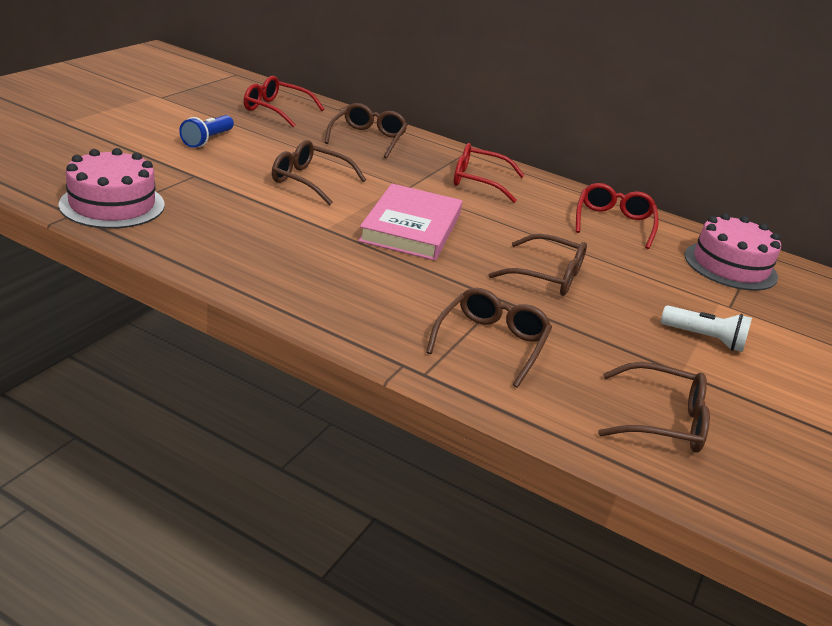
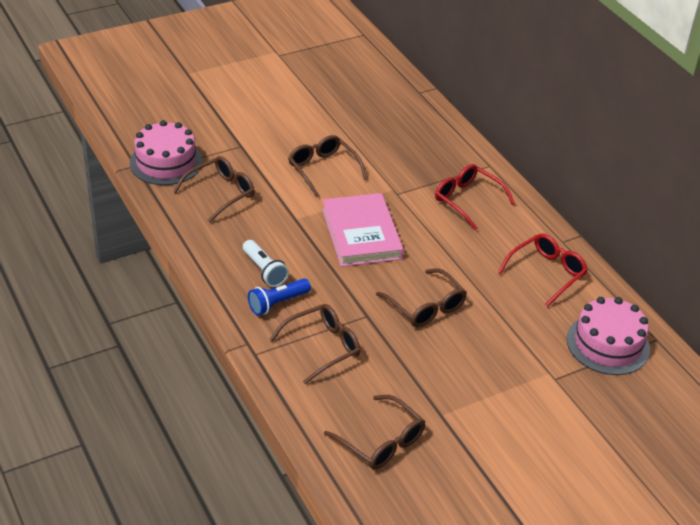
camera: 35 degrees right, 10 degrees up
(207, 140) = (278, 110): blue flashlight -> blue flashlight (277, 303)
(276, 110) = (362, 85): red glasses -> none
(368, 139) = (413, 133): brown glasses -> brown glasses (221, 193)
(411, 227) = (361, 234): pink book -> pink book turned 60 degrees counterclockwise
(704, 339) = (494, 397): white flashlight -> white flashlight (264, 271)

